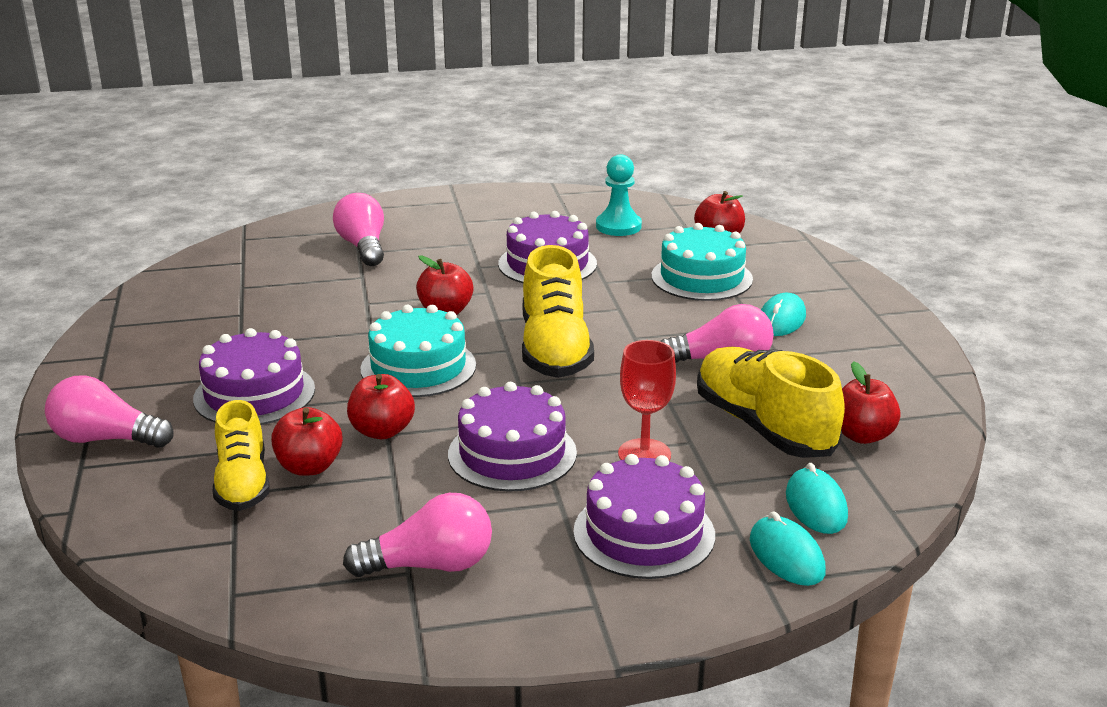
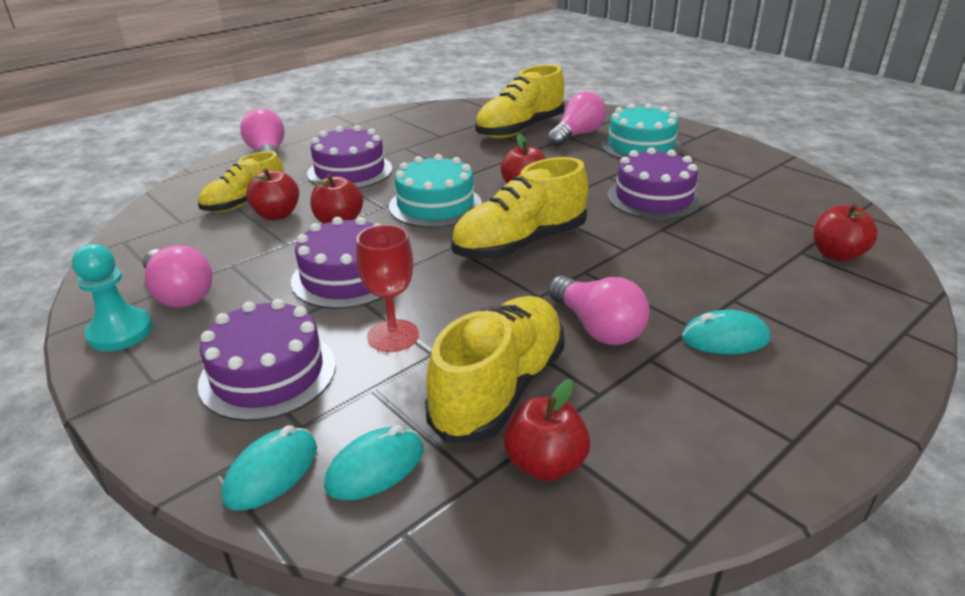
camera: 60 degrees right, 5 degrees up
(300, 269) = (520, 130): none -> yellow shoe
(618, 226) = (770, 204): turquoise pawn -> turquoise pawn (120, 332)
(701, 277) = (742, 269): turquoise cake -> turquoise cake (640, 146)

